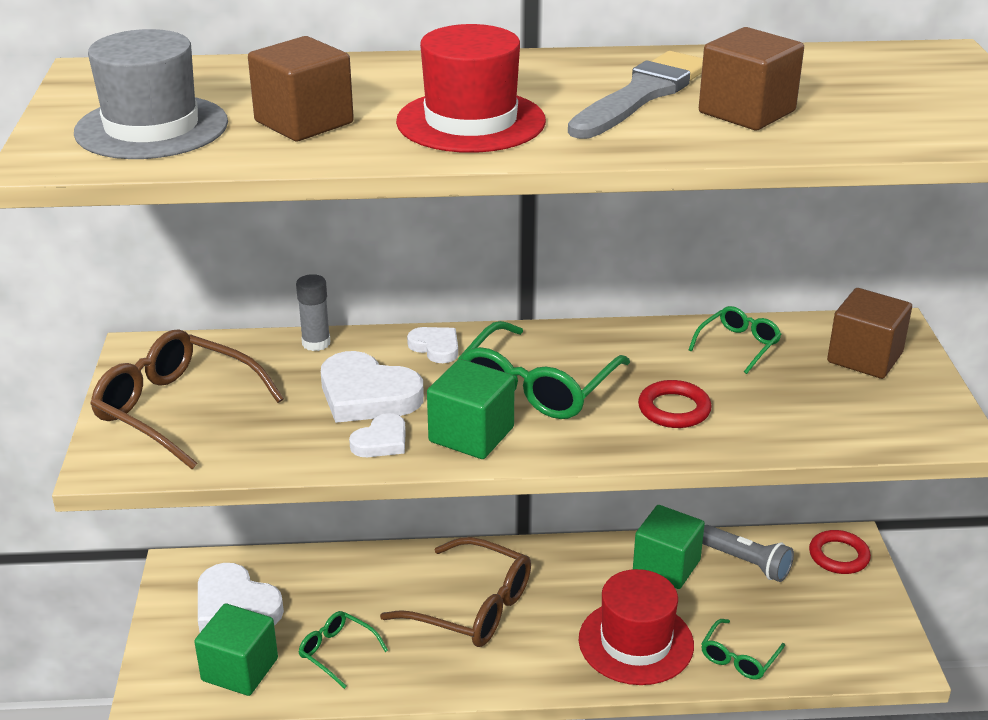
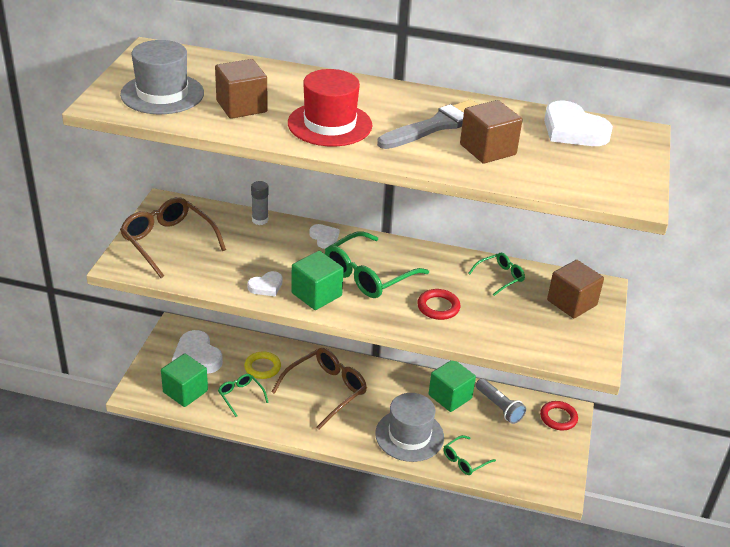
camera: 15 degrees right, 5 degrees up
(352, 596) = (262, 367): none -> yellow ring
(367, 395) = (272, 258): white heart -> white heart (573, 130)
(472, 607) = (326, 391): brown glasses -> brown glasses turned 90 degrees counterclockwise
(636, 642) = (409, 435): red hat -> grey hat

